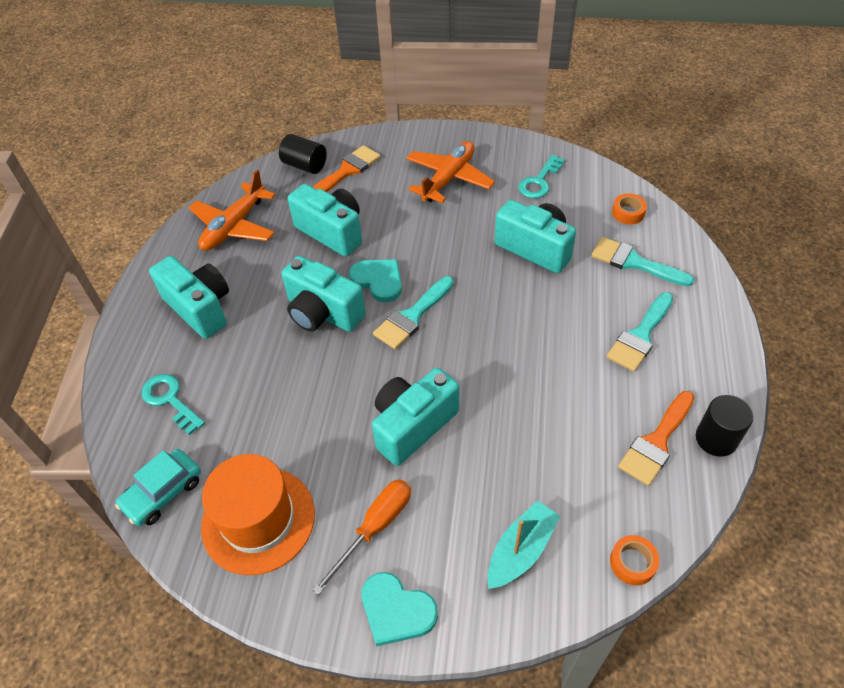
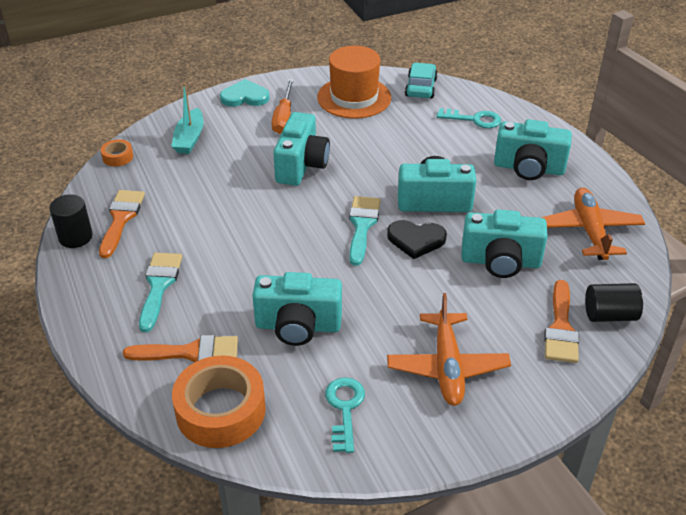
camera: 145 degrees right, 10 degrees down
(378, 280) = (416, 240): turquoise heart -> black heart
(628, 213) = (221, 410): orange tape -> orange tape, size x2.19
(634, 262) = (191, 352): turquoise brush -> orange brush

